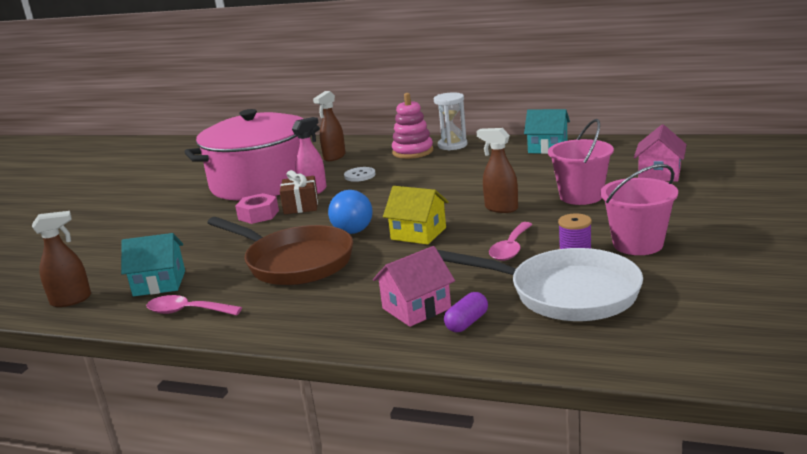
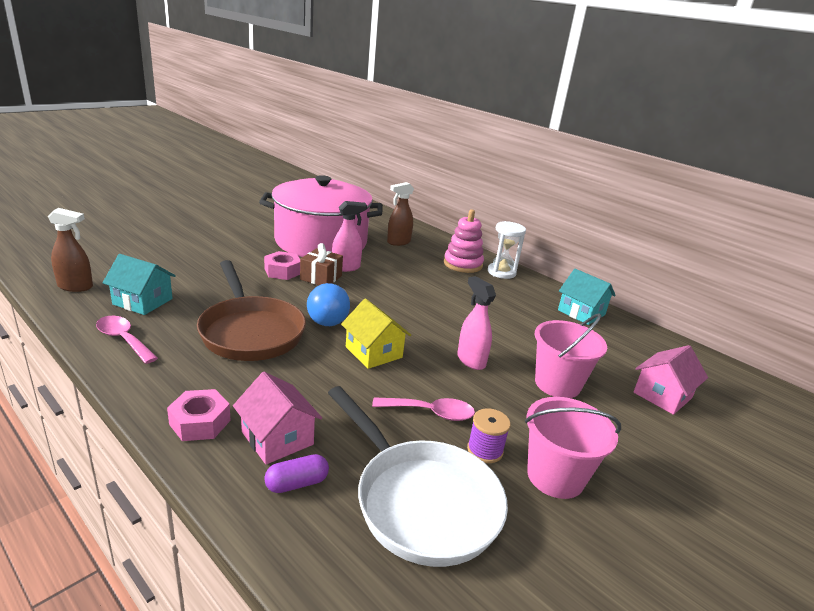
camera: 20 degrees right, 5 degrees up
(341, 326) = (200, 422): none -> pink nut
(360, 175) = (396, 269): white button -> none
(416, 308) = (277, 438): pink house -> pink house turned 60 degrees clockwise
(501, 208) = (471, 360): brown spray bottle -> pink spray bottle
(511, 248) = (430, 413): pink spoon -> pink spoon turned 135 degrees counterclockwise

